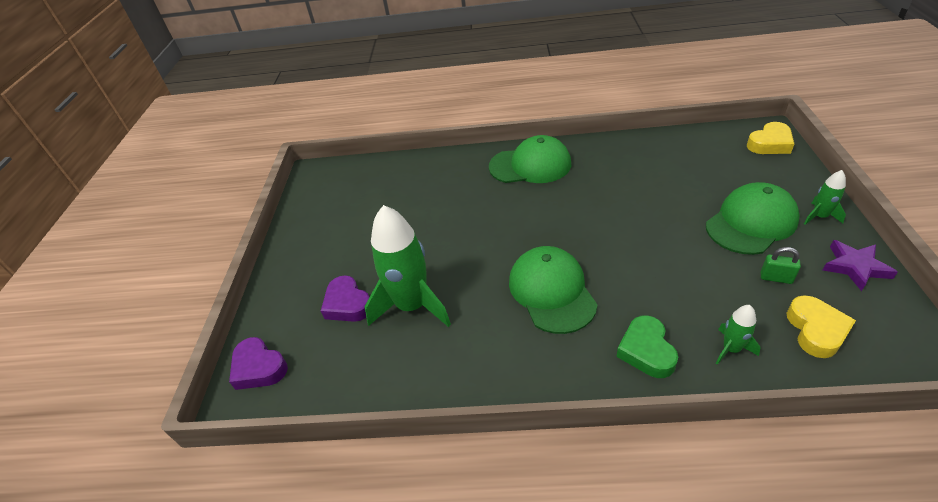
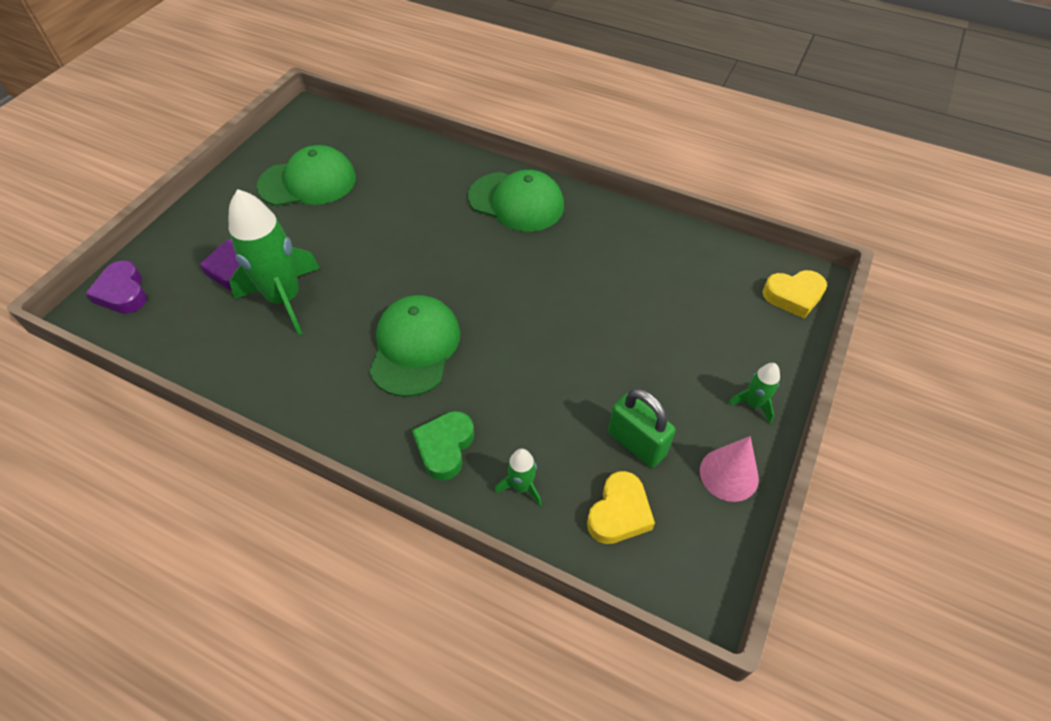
camera: 20 degrees right, 10 degrees up
(751, 222) = (674, 374): green cap -> green cap (308, 182)
(776, 278) = (636, 443): green padlock -> green padlock, size x1.76
(855, 267) = (729, 474): purple star -> pink cone

